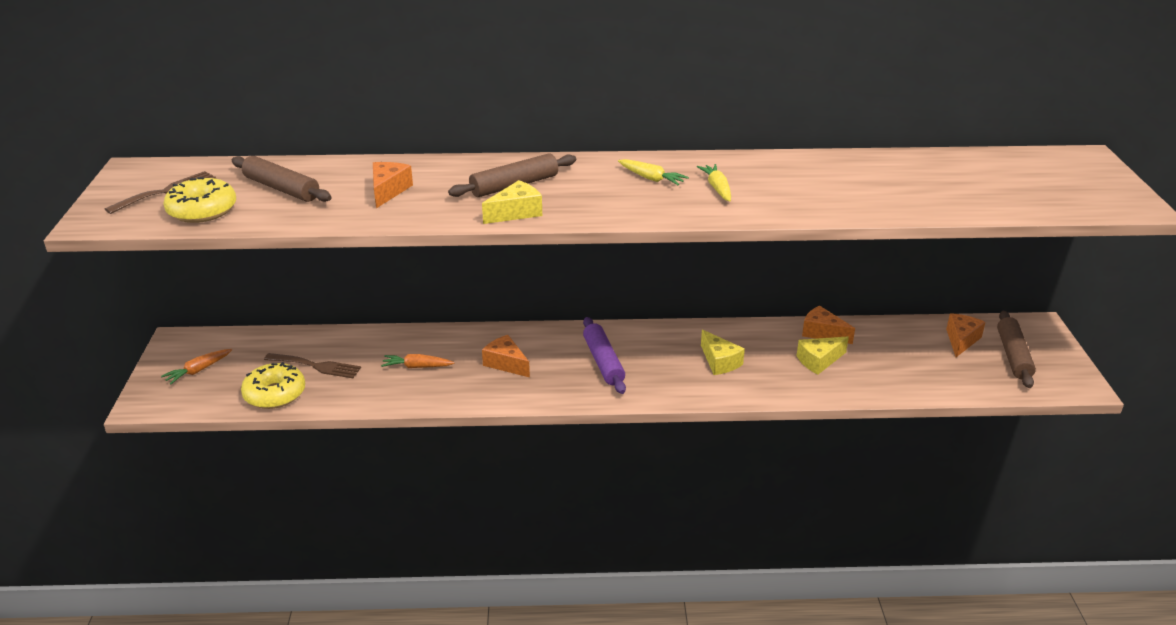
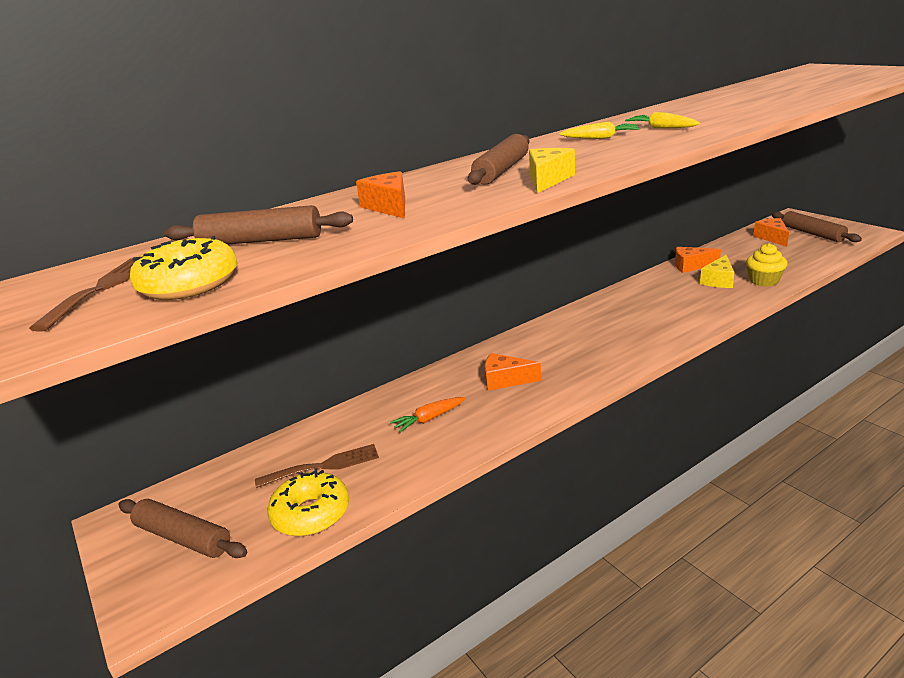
camera: 30 degrees left, 5 degrees down
(198, 371) = (183, 537): orange carrot -> brown rolling pin
(603, 362) = (580, 344): purple rolling pin -> none
(719, 362) = (660, 308): yellow cheese -> none
(859, 382) = (764, 281): none -> yellow cupcake

